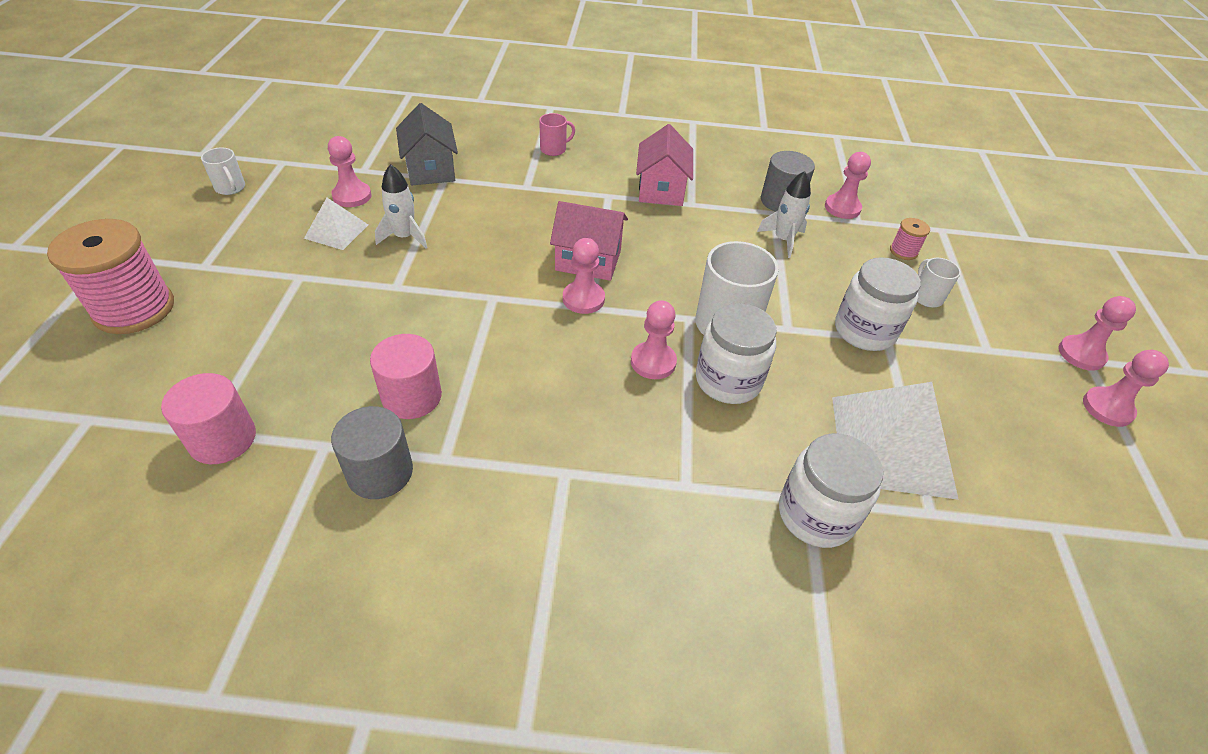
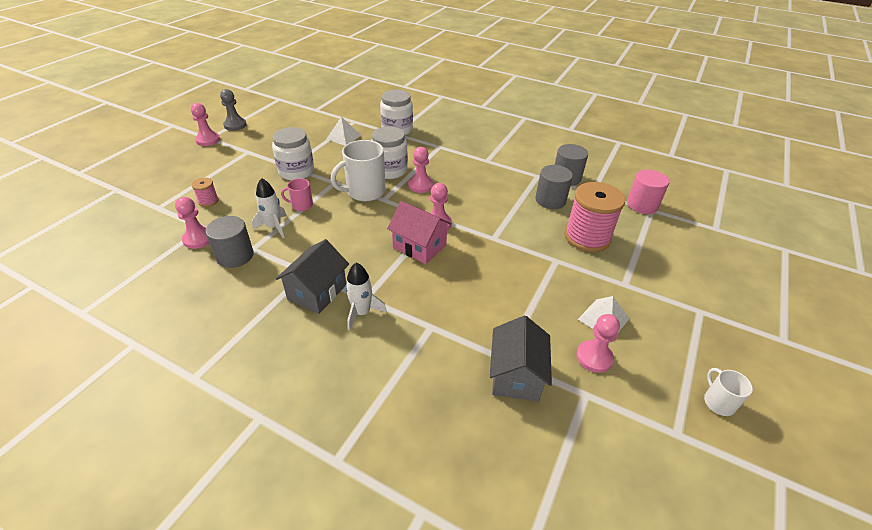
camera: 155 degrees left, 5 degrees down
(134, 309) = (731, 287): pink spool -> pink spool (587, 237)
(404, 237) = (548, 299): white rocket -> white rocket (362, 312)
(412, 397) = (550, 200): pink cylinder -> grey cylinder
(554, 149) = (378, 372): pink mug -> pink mug (301, 205)
(661, 190) = (317, 292): pink house -> grey house
(892, 445) = (343, 137): white pyramid -> white pyramid, size x0.52
(926, 297) = (238, 177): white mug -> none
(1107, 408) = (235, 125): pink pawn -> grey pawn

